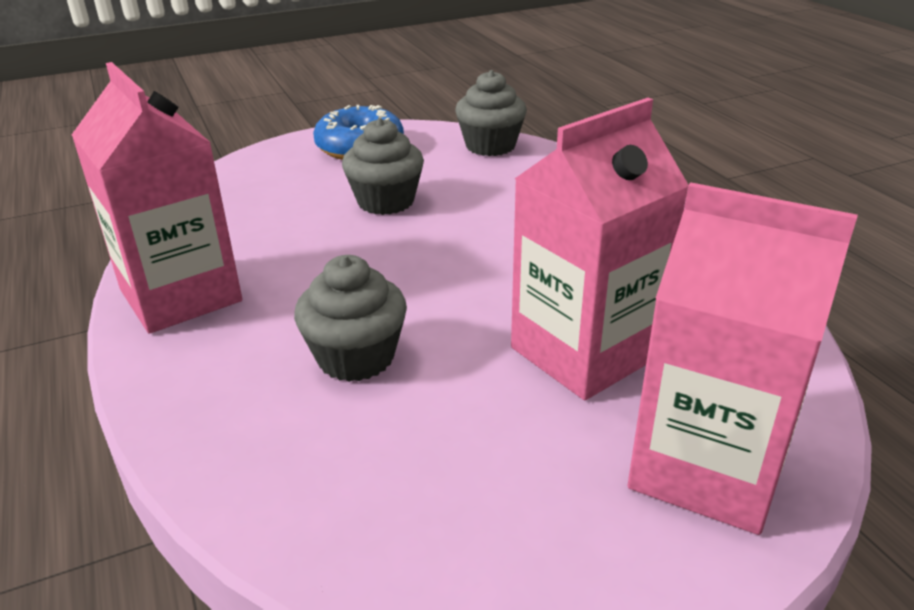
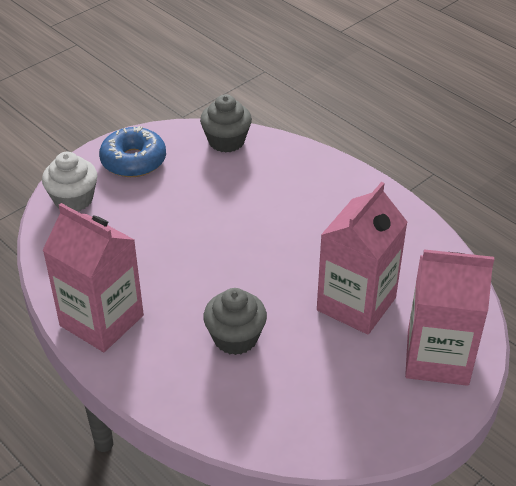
camera: 20 degrees left, 10 degrees up
(258, 170) = (73, 199): none -> white cupcake
(386, 201) = (183, 212): grey cupcake -> none

